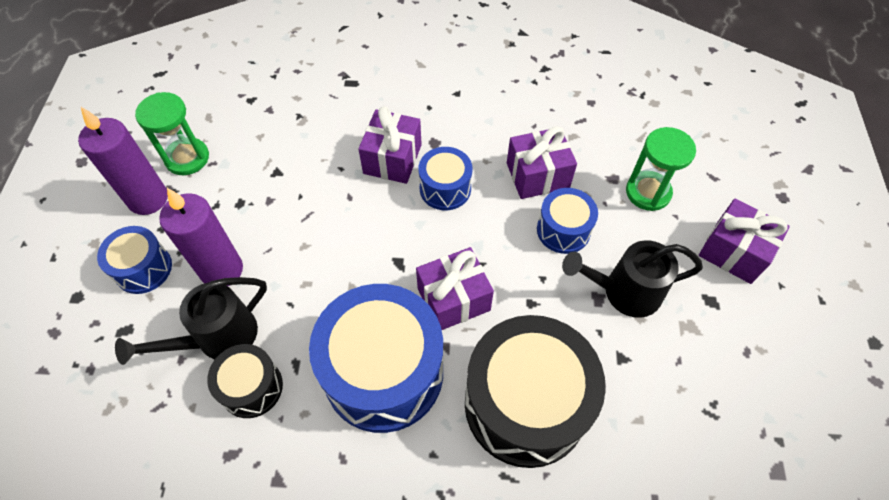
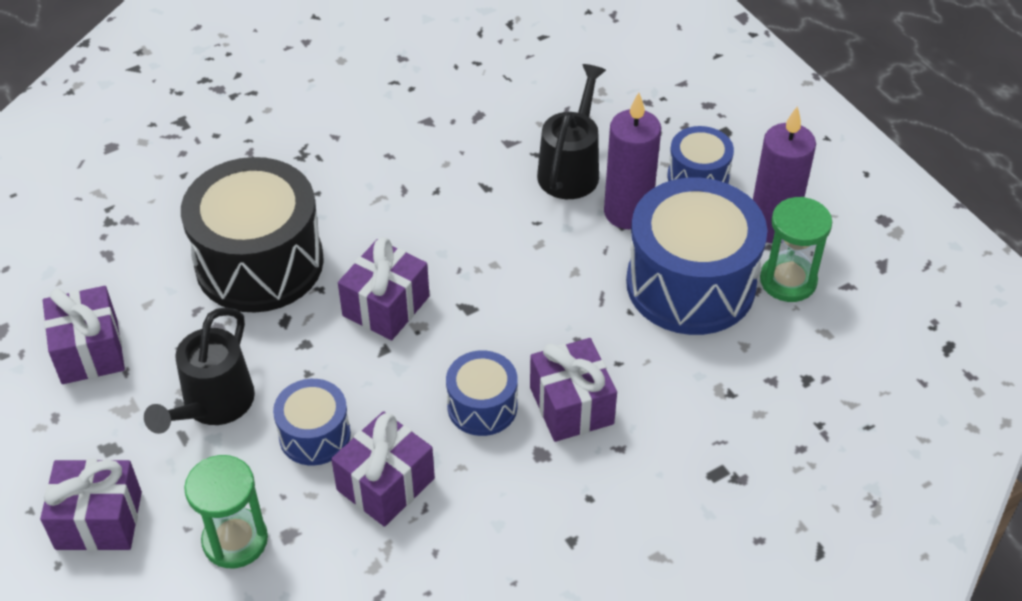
camera: 145 degrees right, 10 degrees down
(251, 387) = (506, 156): black drum -> none
(383, 372) = (404, 220): blue drum -> blue drum (690, 284)
(623, 291) = (212, 406): black watering can -> black watering can turned 150 degrees clockwise
(703, 398) = (90, 351): none -> purple gift

